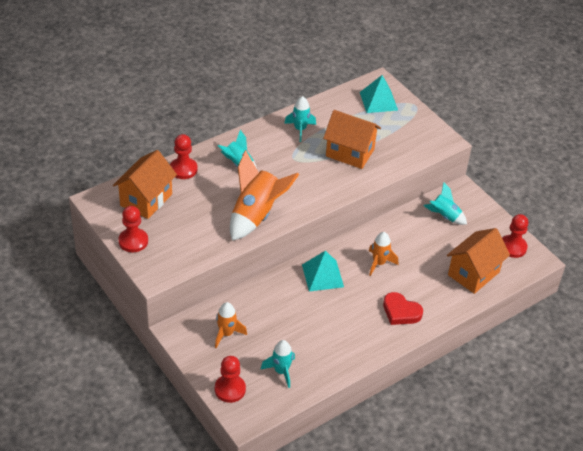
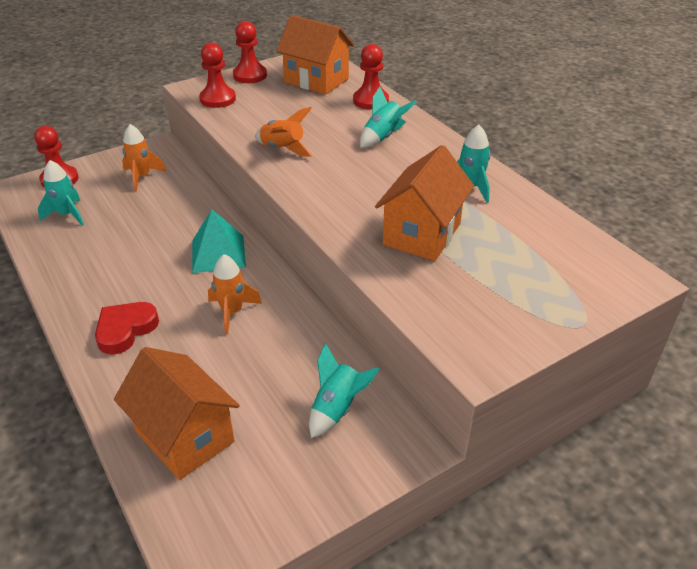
camera: 95 degrees right, 5 degrees down
(256, 215) = (283, 149): orange rocket -> orange rocket, size x0.56
(378, 101) = (575, 274): turquoise pyramid -> none
(513, 247) = (243, 516): red pawn -> red pawn (218, 99)

